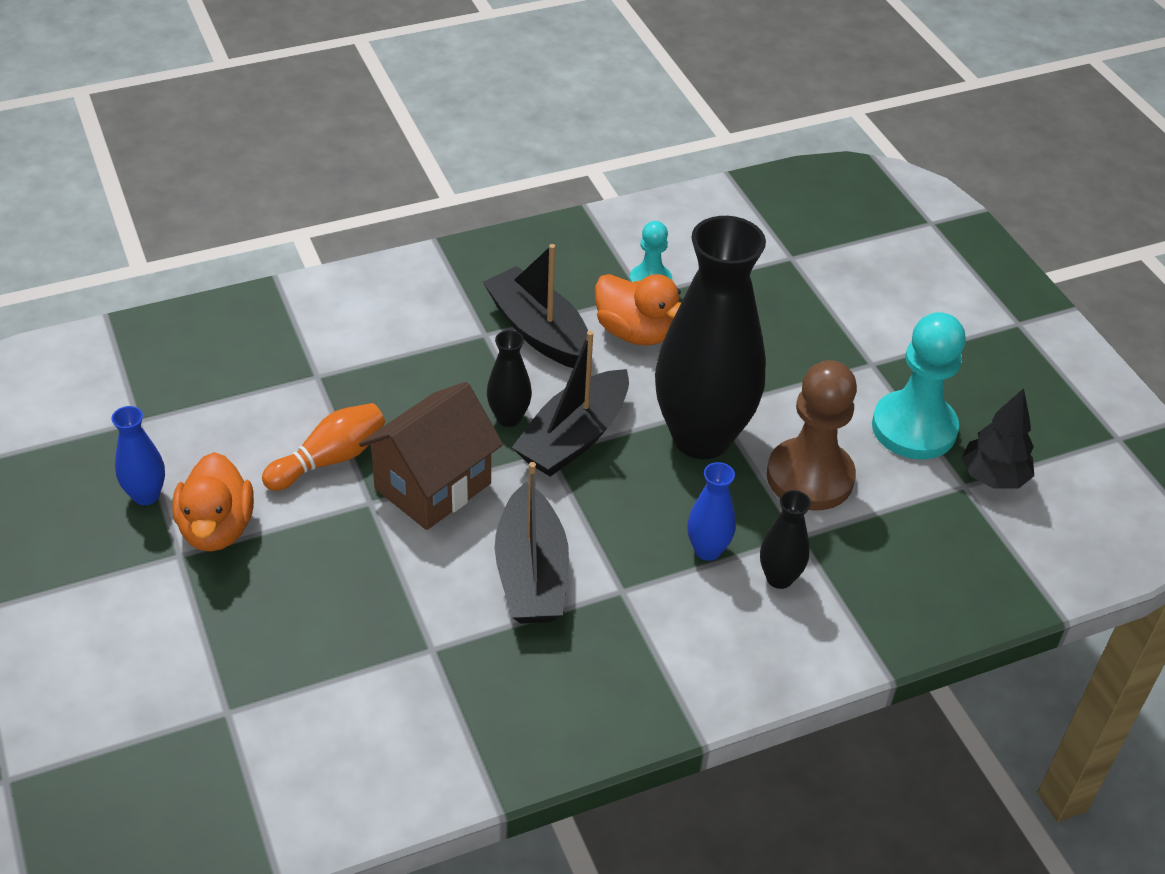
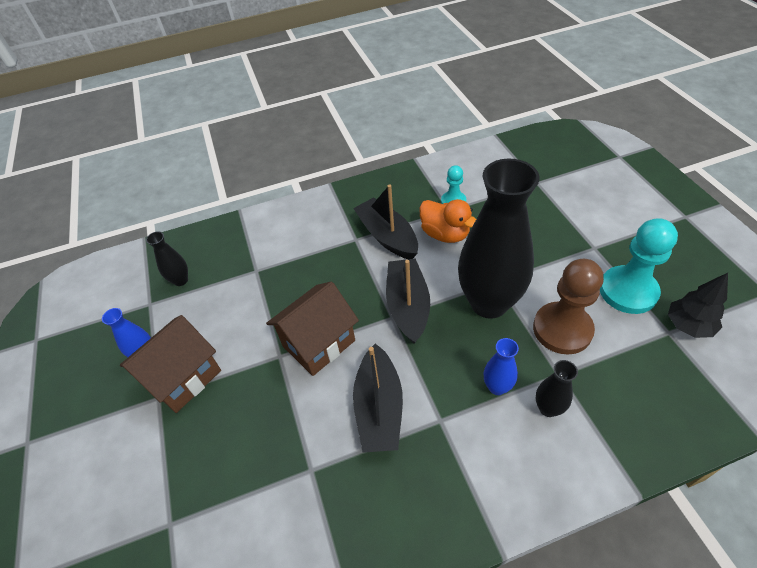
camera: 10 degrees right, 5 degrees up
(217, 528) = (184, 378): orange duck -> brown house
(329, 459) = (257, 326): orange bowling pin -> none
(509, 418) = (368, 294): black vase -> black vase (181, 280)
(574, 437) = (408, 306): black boat -> black boat turned 135 degrees clockwise

